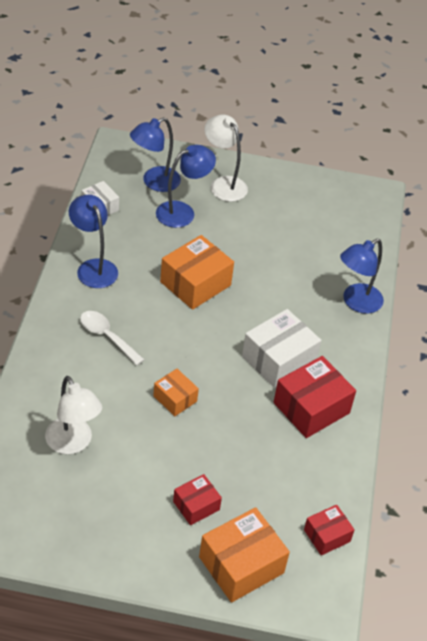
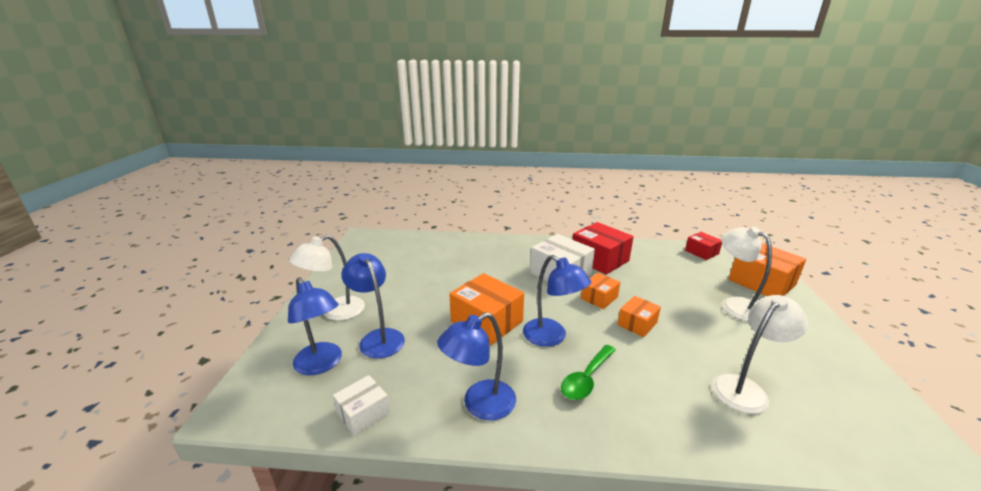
camera: 90 degrees left, 20 degrees down
(107, 337) = (586, 379): white spoon -> green spoon
(196, 505) = (735, 305): red box -> white lamp
(225, 381) = (599, 298): none -> orange box
(356, 302) = (486, 244): blue lamp -> blue lamp (551, 337)

